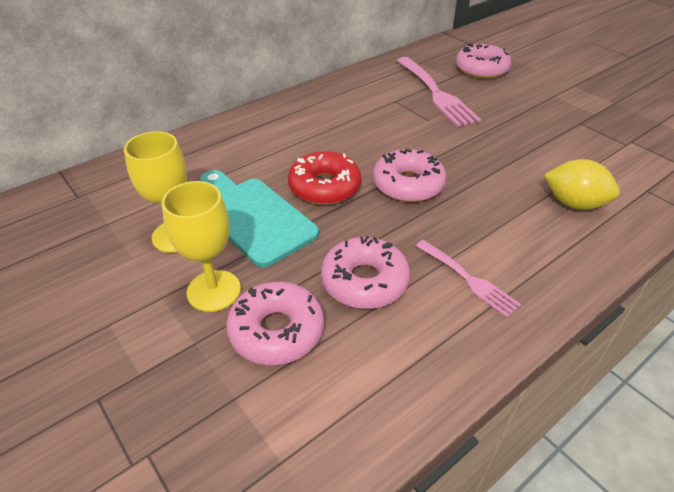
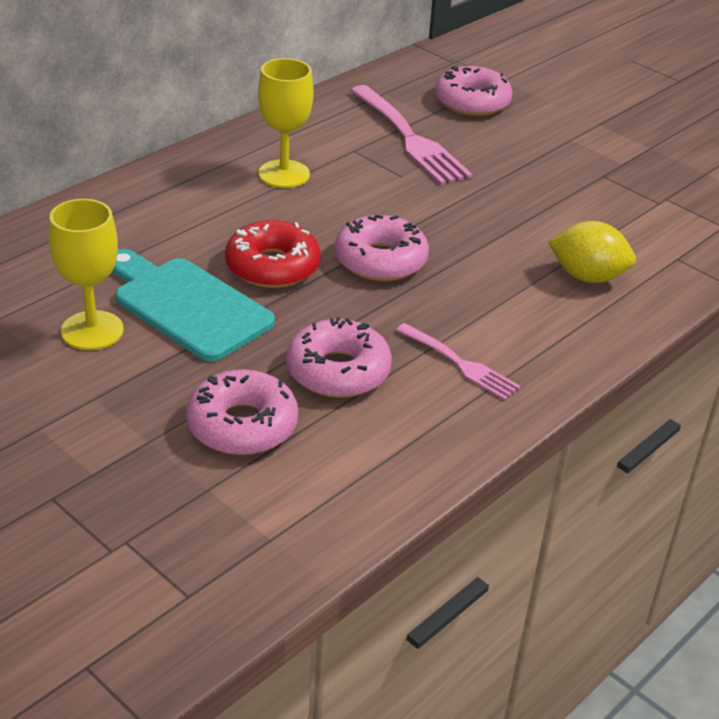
camera: 10 degrees left, 5 degrees down
(214, 291) = (157, 388): yellow goblet -> yellow goblet (284, 174)

